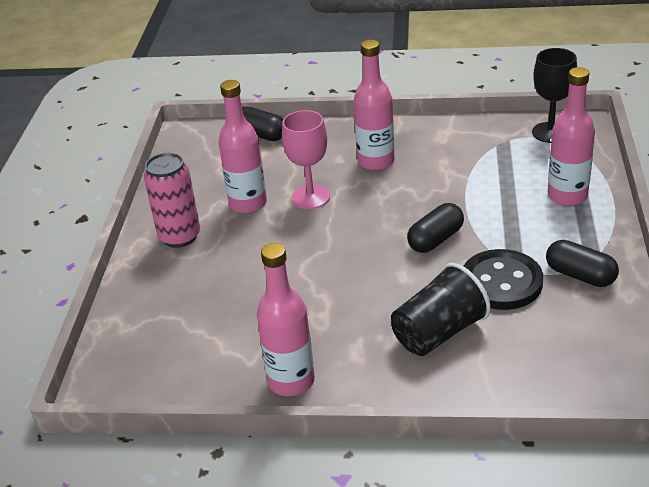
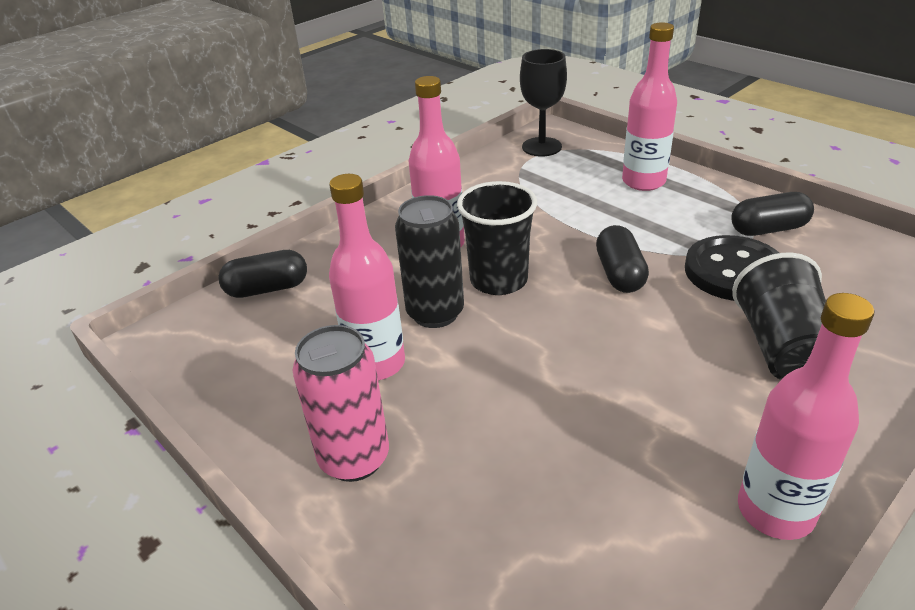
camera: 50 degrees left, 0 degrees up
(310, 197) = (435, 313): pink goblet -> black can
(368, 201) = (498, 280): none -> black cup

